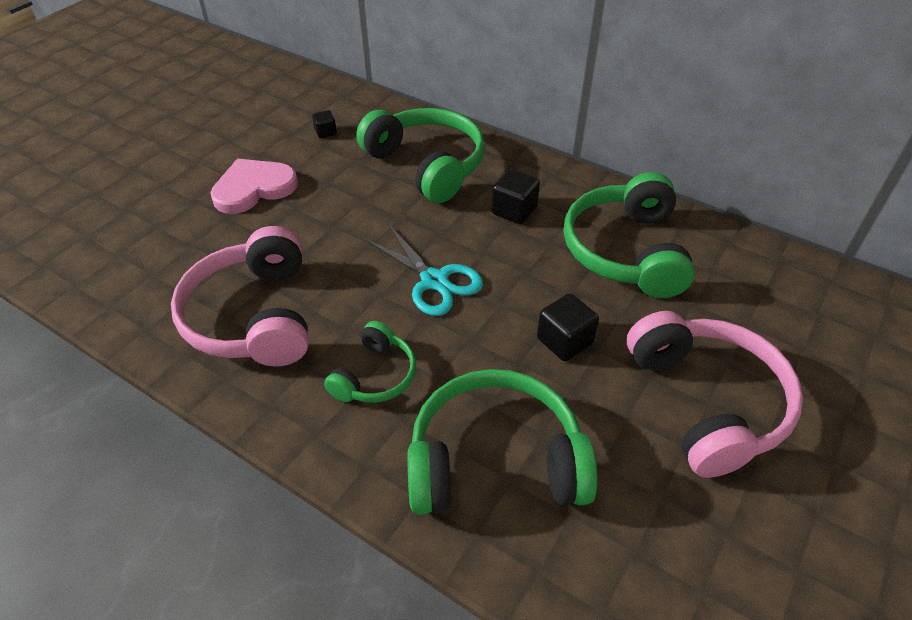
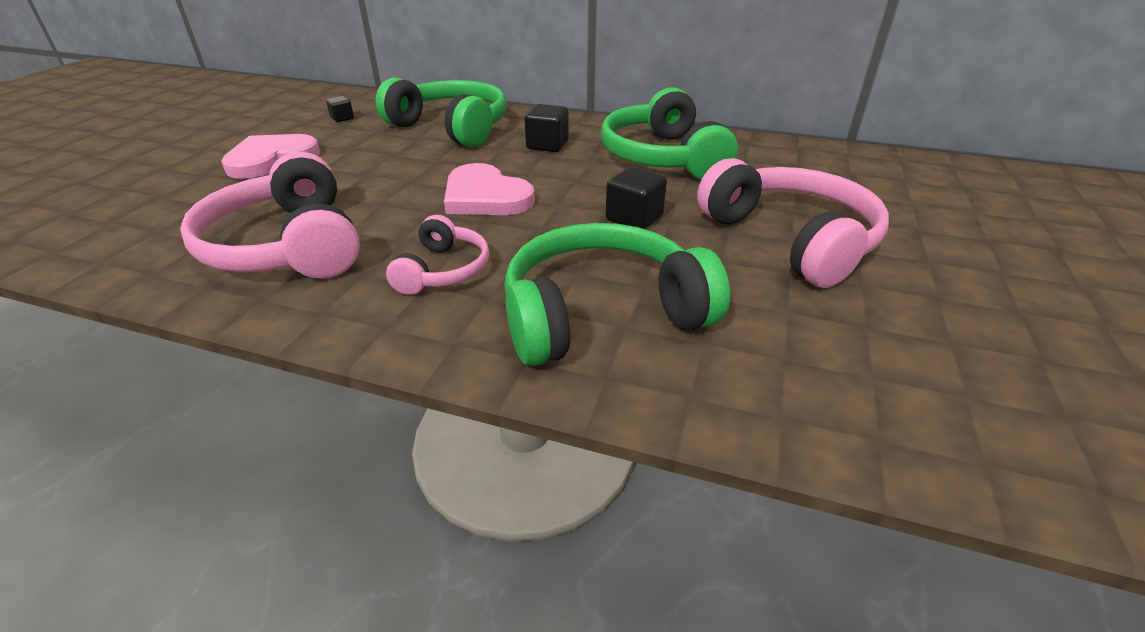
camera: 15 degrees left, 10 degrees down
(375, 376) = (443, 270): green headphones -> pink headphones
(434, 281) = (485, 196): turquoise scissors -> pink heart

